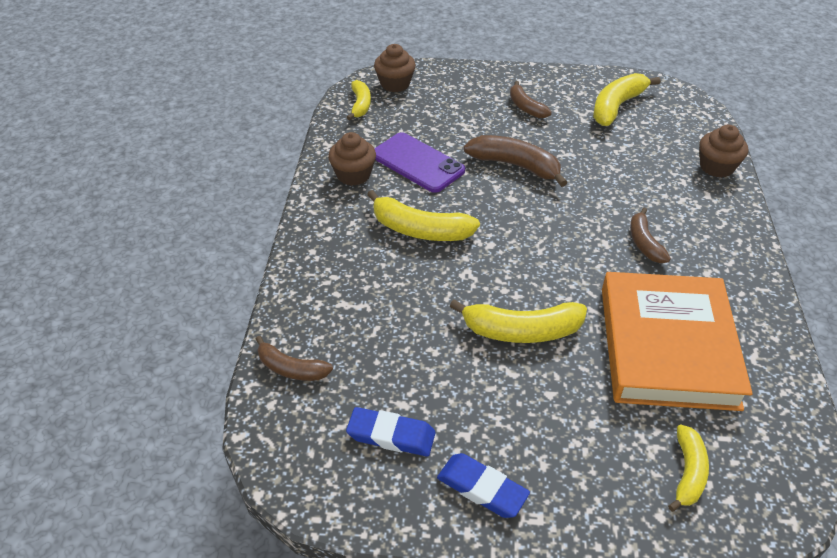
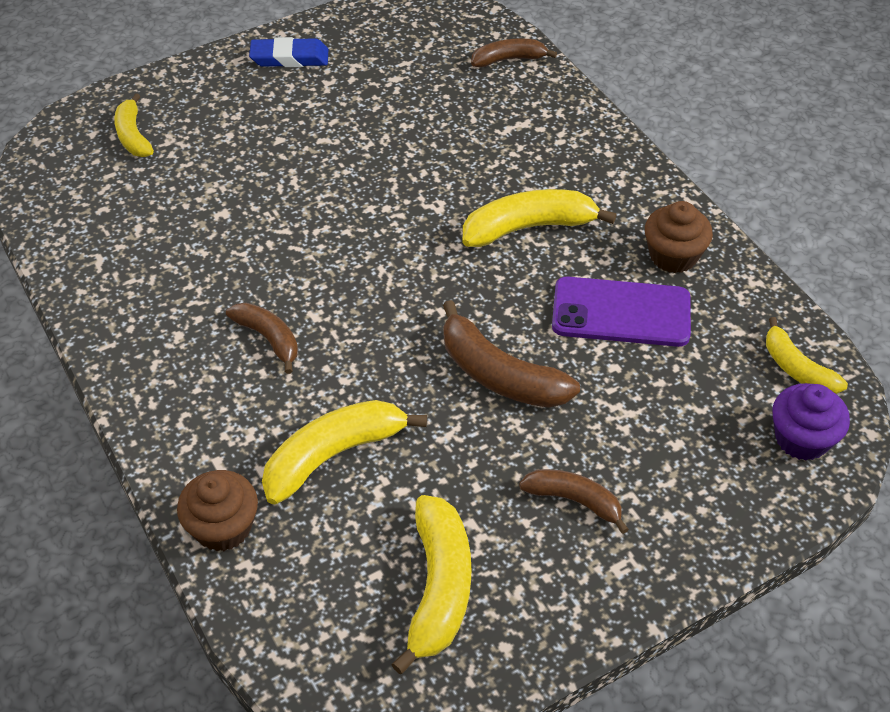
camera: 145 degrees right, 5 degrees up
(391, 435) = (385, 56): blue eraser -> none
(395, 84) = (801, 438): brown cupcake -> purple cupcake
(515, 165) = (499, 375): brown banana -> brown banana turned 45 degrees clockwise
(521, 331) = (340, 177): yellow banana -> yellow banana (333, 455)
(667, 346) = (191, 229): orange book -> none

